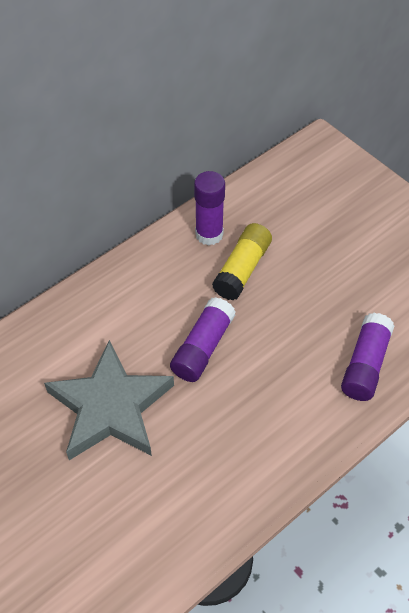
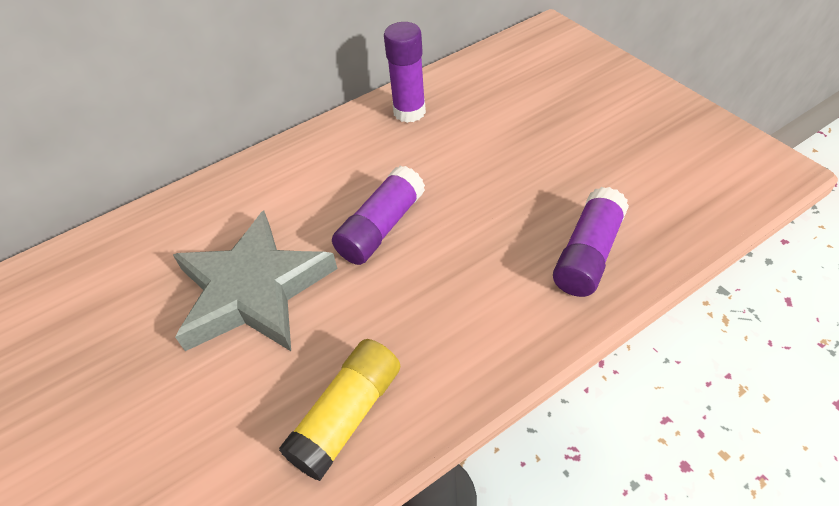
camera: 10 degrees right, 5 degrees down
(242, 269) = (443, 147): yellow glue stick -> yellow glue stick (347, 416)

